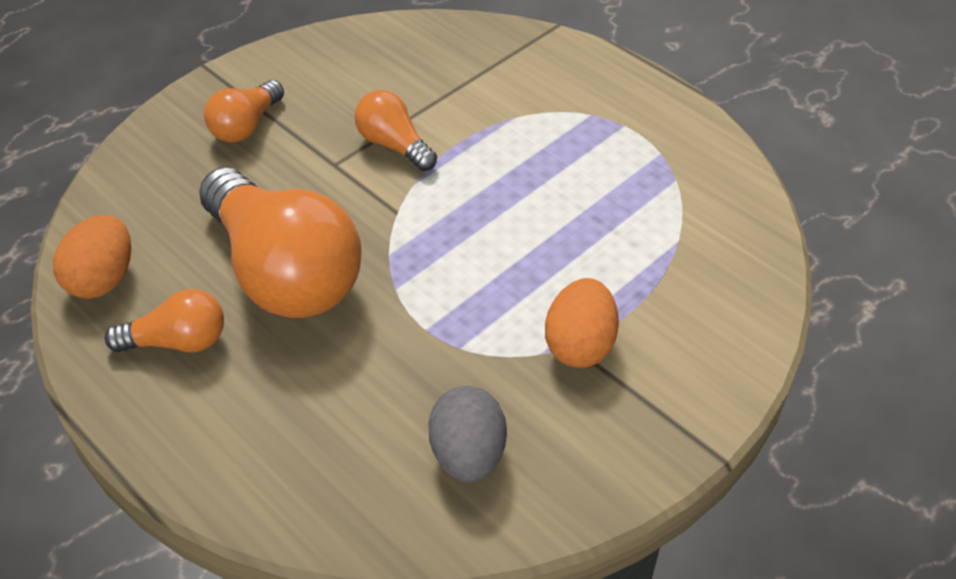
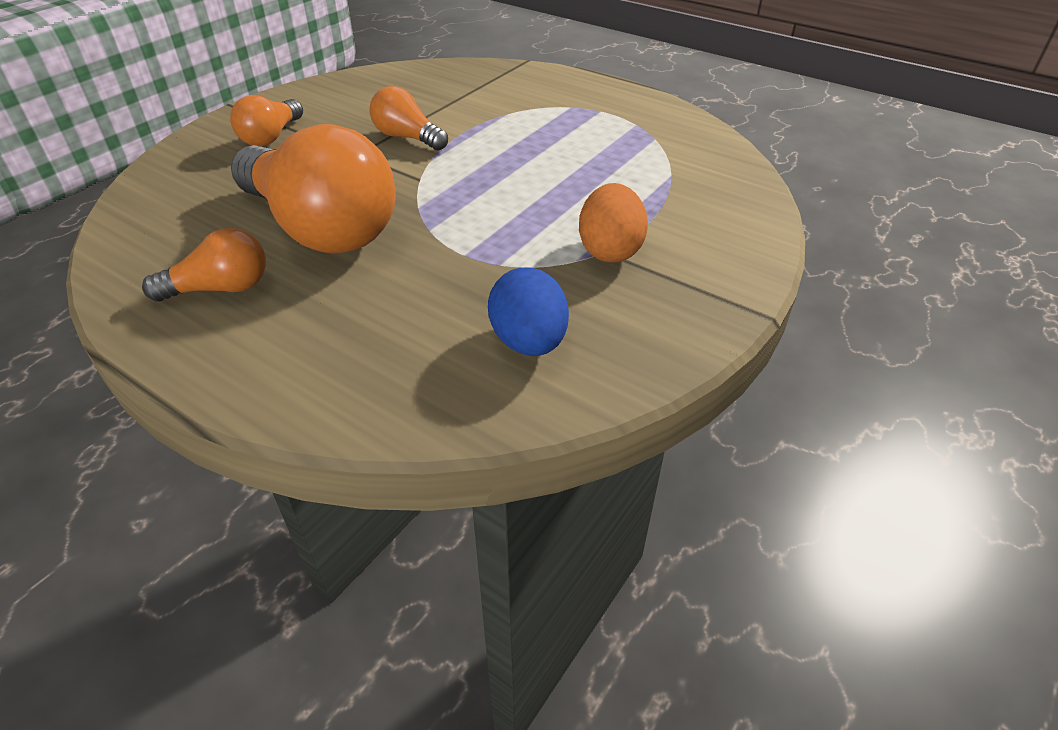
camera: 10 degrees left, 5 degrees down
(103, 279) = (140, 250): orange egg -> none
(468, 455) = (529, 342): grey egg -> blue egg

